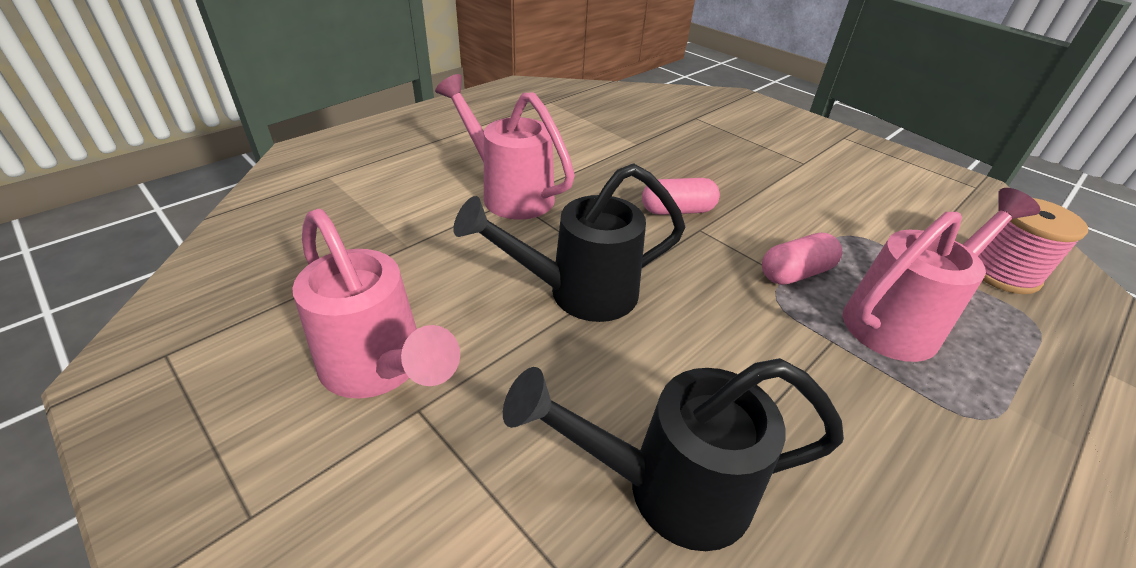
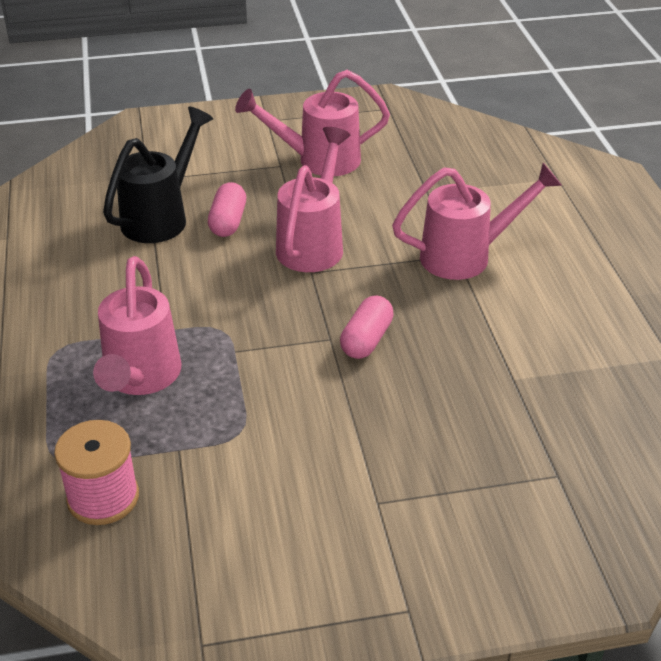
camera: 125 degrees right, 0 degrees up
(577, 293) = (313, 243): black watering can -> pink watering can
(795, 273) = (233, 358): pink capsule -> pink capsule (228, 222)

